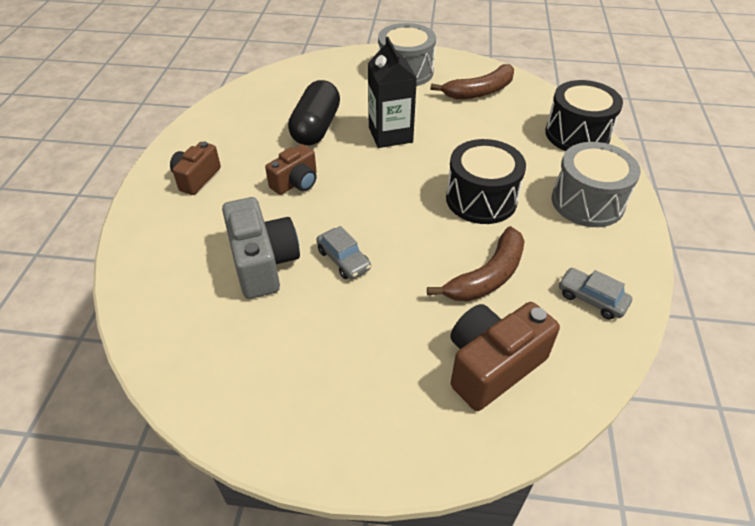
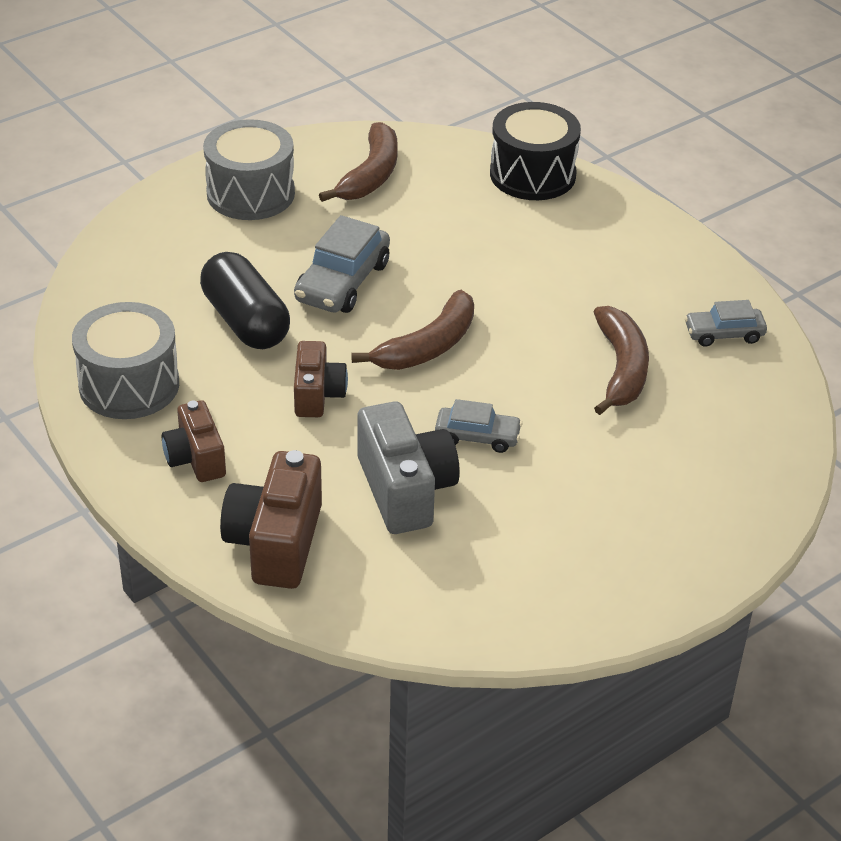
camera: 45 degrees left, 5 degrees down
(263, 263) = (405, 490): grey camera -> grey camera turned 45 degrees clockwise
(388, 192) = (428, 346): none -> brown banana
(390, 135) = (342, 282): black carton -> grey car
(481, 199) = (526, 299): black drum -> none
(492, 366) = (713, 438): brown camera -> brown camera (276, 543)
(587, 202) = (623, 244): grey drum -> grey drum (129, 385)

